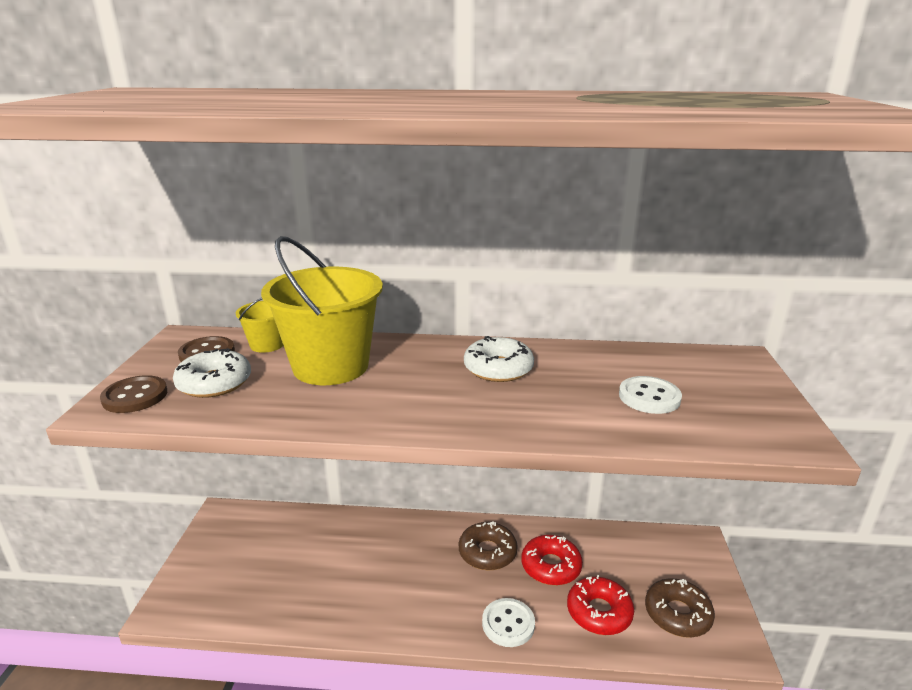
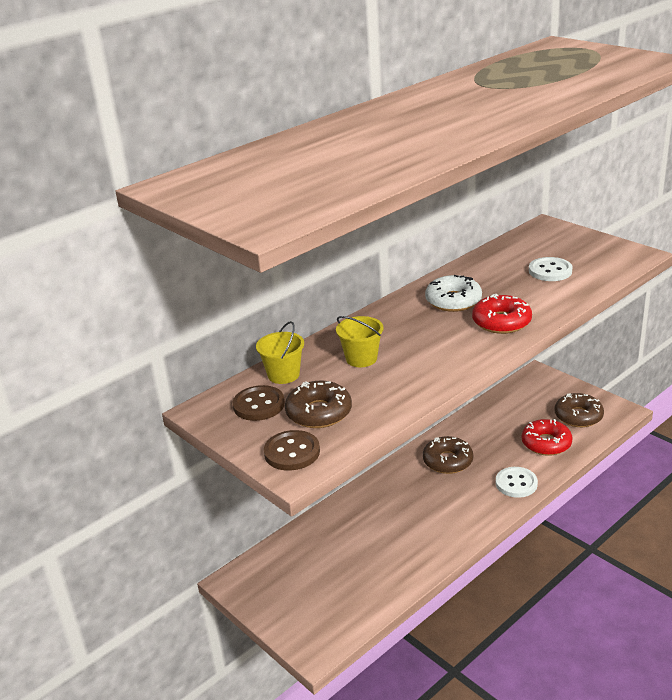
camera: 45 degrees left, 5 degrees up
(214, 383) = (319, 412): white donut -> brown donut
(330, 366) = (361, 358): yellow bucket -> yellow bucket, size x0.47
(551, 566) = (491, 441): red donut -> red donut (501, 322)

